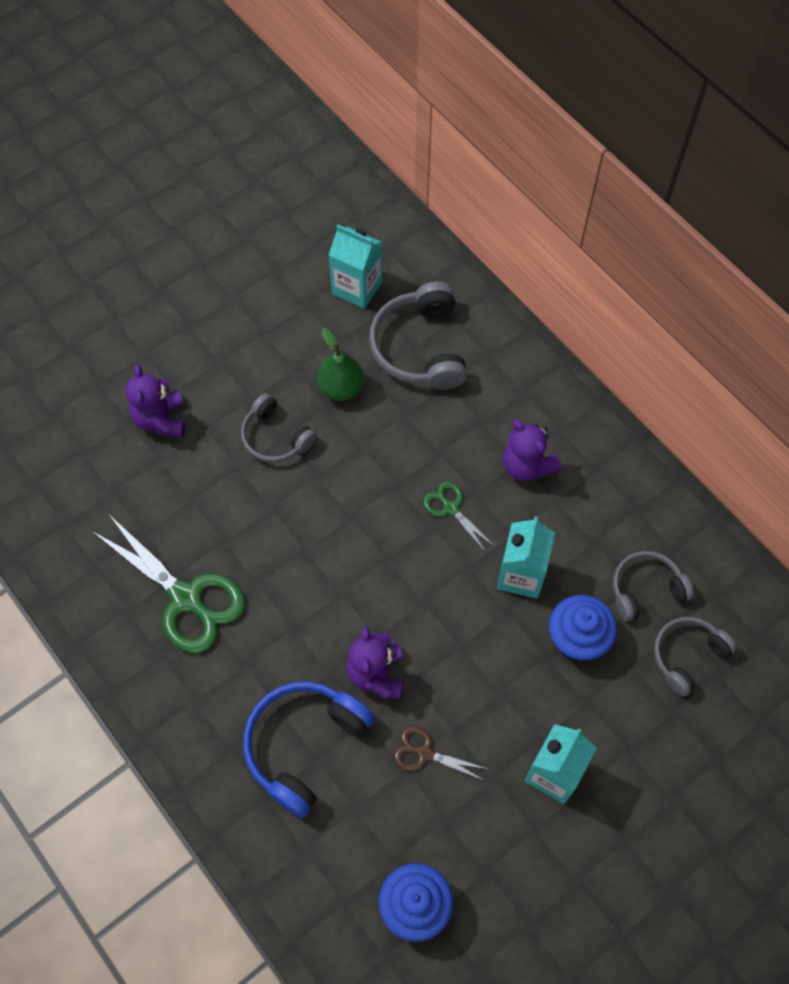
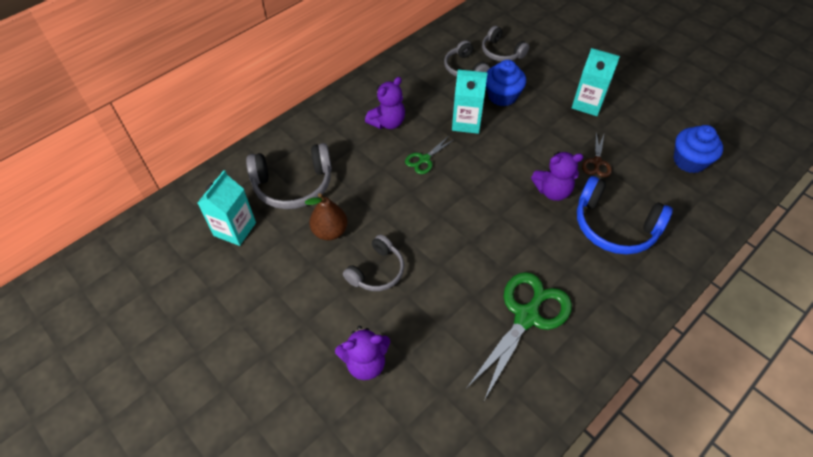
camera: 95 degrees left, 10 degrees down
(341, 388) = (330, 231): green pear -> brown pear

